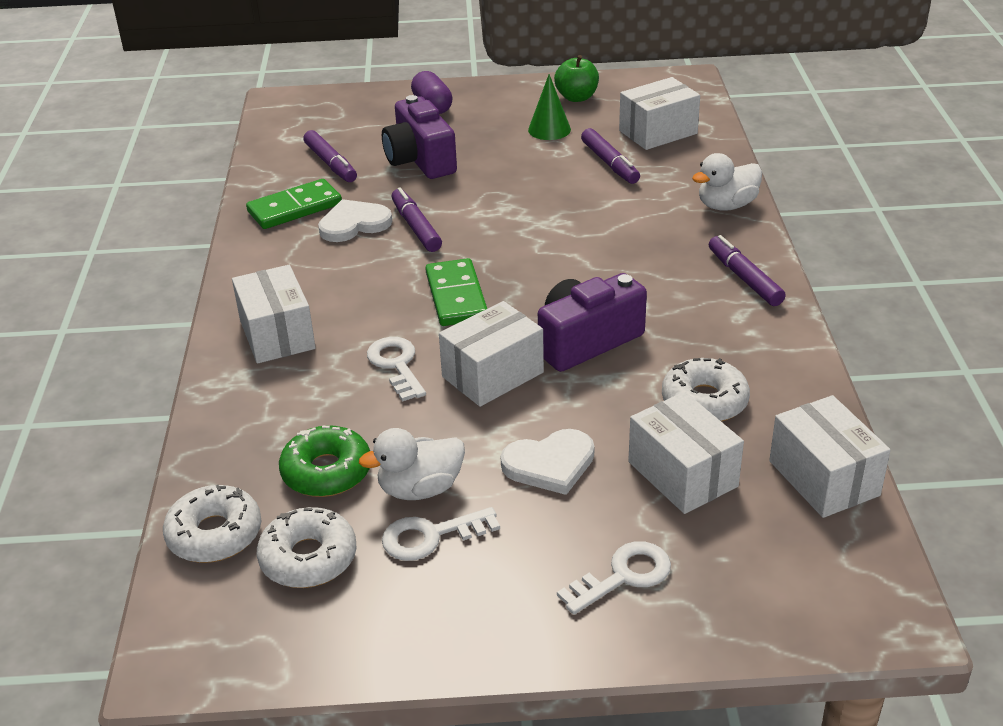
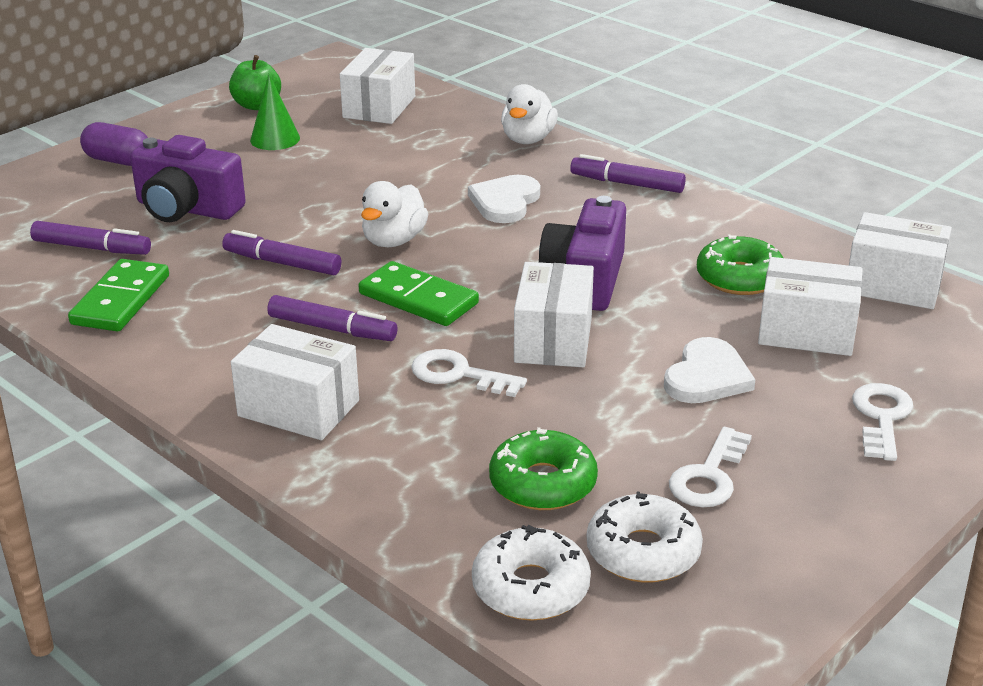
camera: 45 degrees left, 5 degrees down
(354, 224) = (212, 287): white heart -> white heart (505, 202)
(420, 489) = (641, 450): white duck -> white duck (393, 241)
(610, 163) = (378, 145): purple marker -> purple marker (332, 329)
(704, 401) = (739, 278): white donut -> green donut

